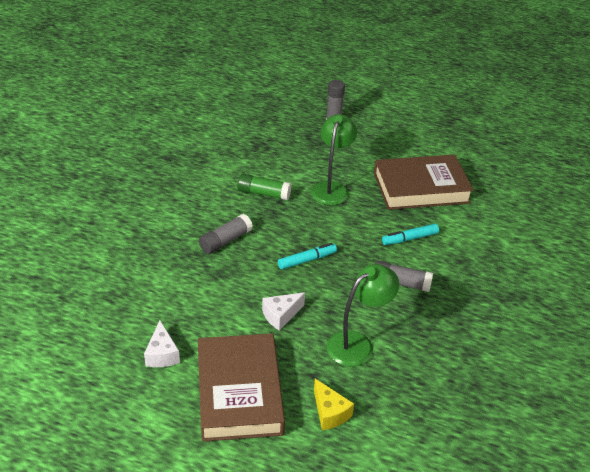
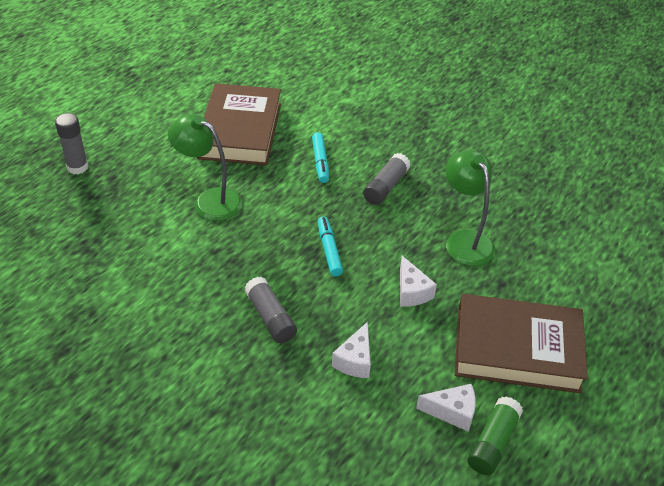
camera: 75 degrees left, 5 degrees up
(198, 292) = (355, 360): none -> white cheese
(264, 193) = (192, 263): green glue stick -> green glue stick (493, 442)
(330, 413) = (551, 283): yellow cheese -> none

